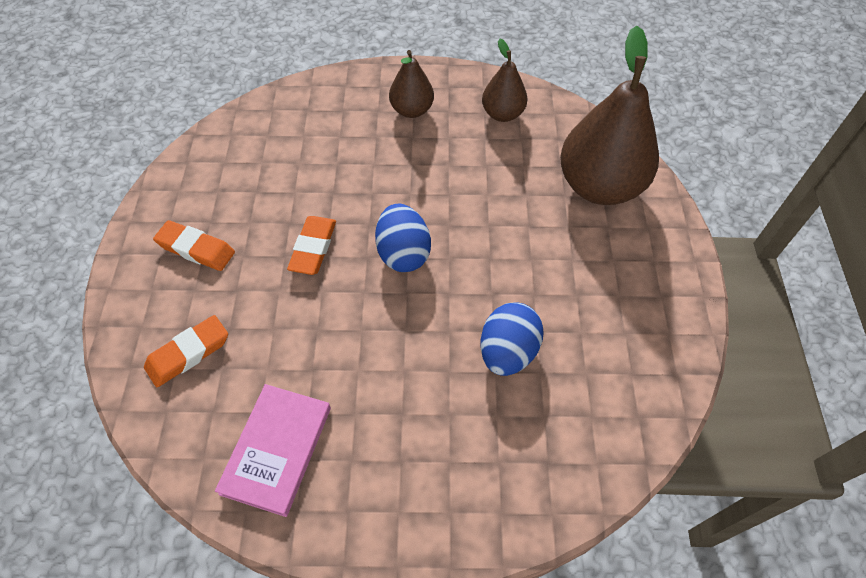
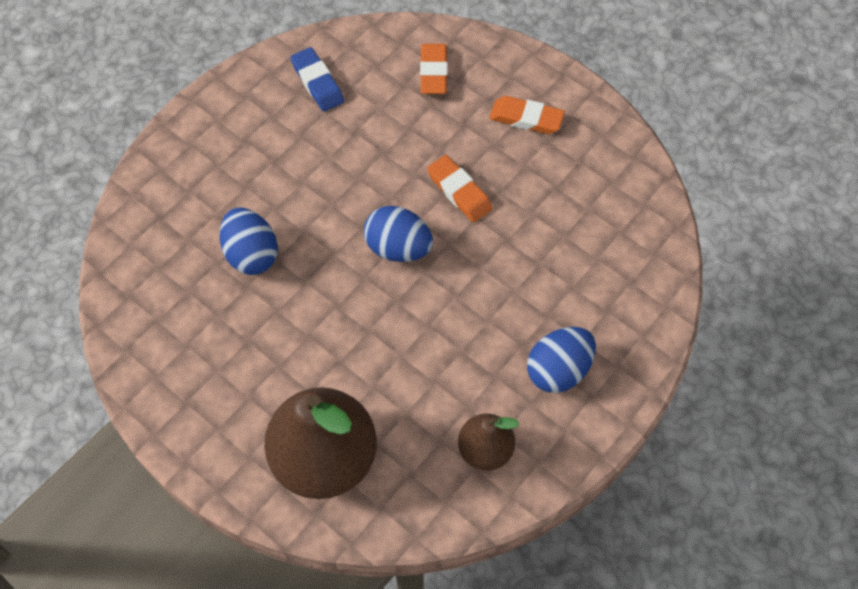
camera: 130 degrees right, 5 degrees up
(196, 249) = (526, 118): orange eraser -> orange eraser turned 45 degrees clockwise
(276, 450) = (317, 83): pink book -> blue eraser
(411, 110) = (558, 370): brown pear -> blue egg

